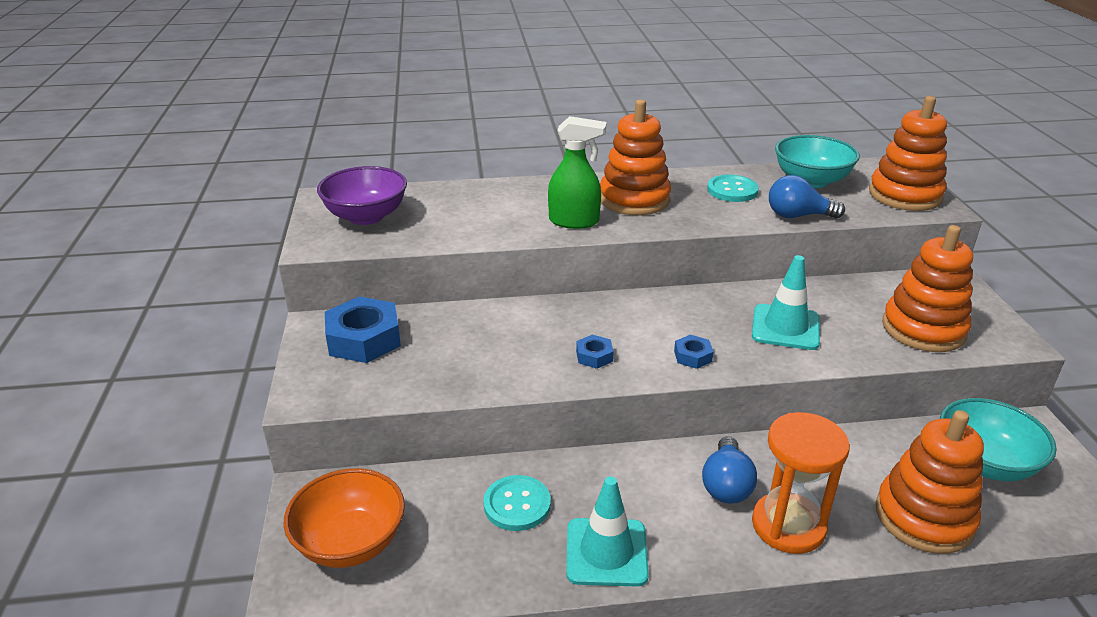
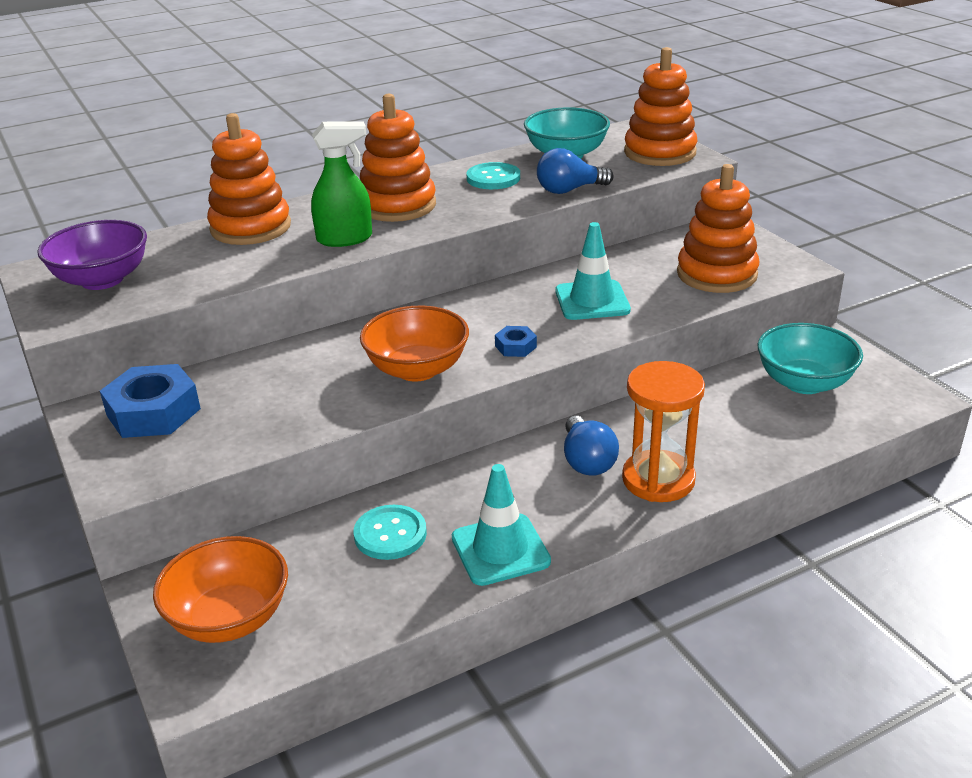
camera: 20 degrees left, 0 degrees up
(594, 356) = (417, 369): blue nut -> orange bowl
(924, 517) = (771, 440): orange stacking toy -> orange stacking toy (250, 227)

